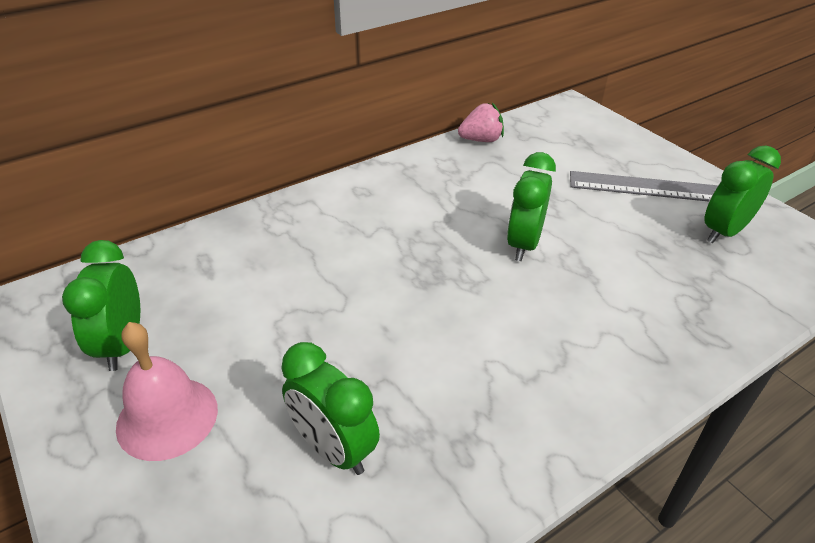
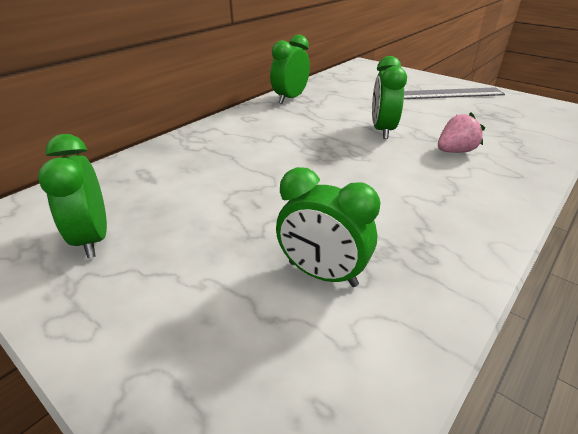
camera: 15 degrees left, 5 degrees down
(167, 417) = (160, 282): pink bell -> none
(481, 140) = (317, 84): pink strawberry -> pink strawberry (455, 151)
(723, 232) = (501, 108): green clock -> green clock (290, 98)

